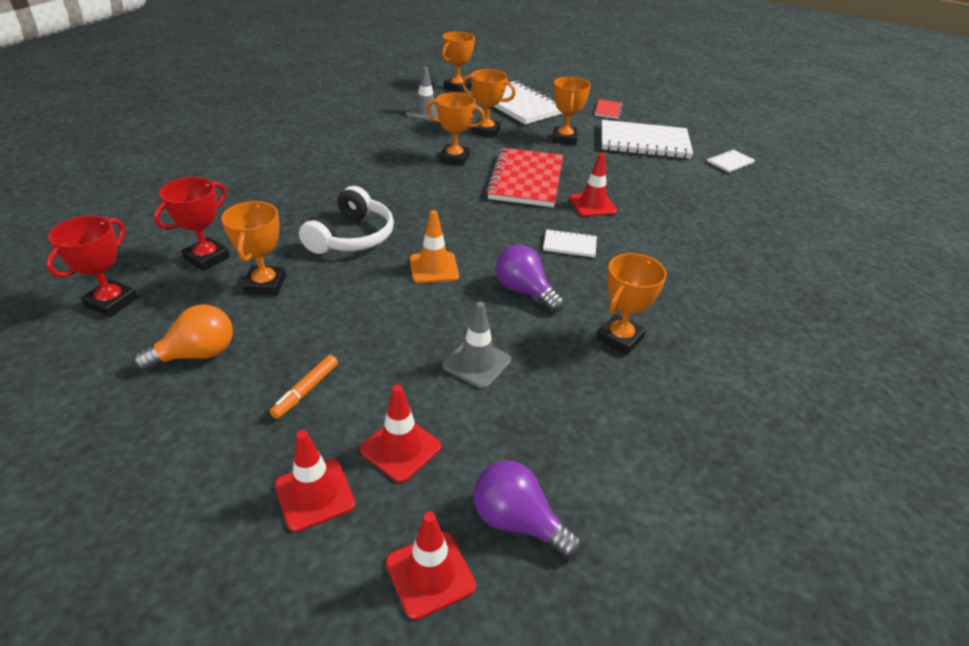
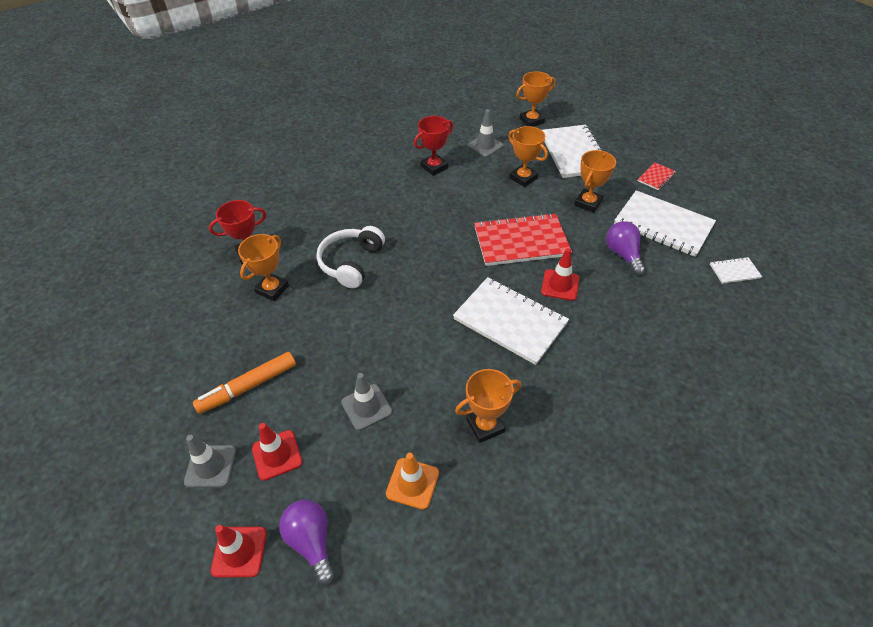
camera: 30 degrees right, 10 degrees up
(111, 302) = (179, 274): red trophy -> red trophy (434, 167)
(196, 355) = (203, 334): orange light bulb -> none
(306, 391) = (248, 387): orange marker -> orange marker, size x1.69
(315, 494) = (210, 466): red traffic cone -> grey traffic cone
(351, 237) = (351, 263): white headphones -> white headphones turned 150 degrees clockwise
(434, 268) = (391, 311): orange traffic cone -> orange traffic cone (412, 483)
(454, 158) = (476, 203): orange trophy -> none
(524, 291) = (443, 355): purple light bulb -> purple light bulb (623, 254)
(526, 180) = (521, 241): red notebook -> red notebook turned 45 degrees clockwise
(569, 245) = (510, 321): white notebook -> white notebook, size x2.18

